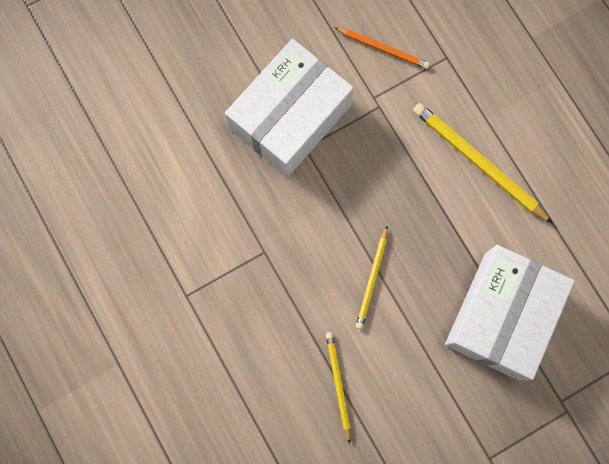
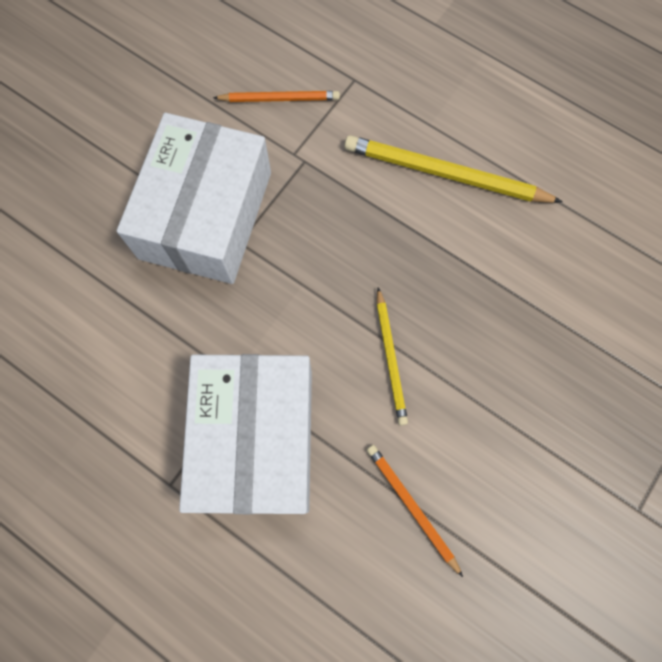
camera: 25 degrees left, 5 degrees down
(338, 384) = (411, 507): yellow pencil -> orange pencil
(501, 315) = (560, 331): white box -> white box (255, 439)

